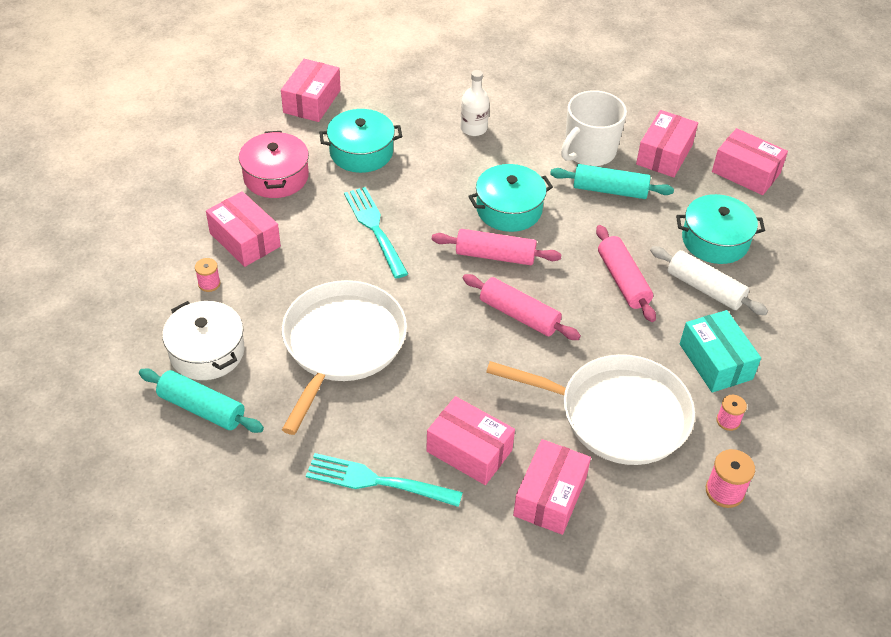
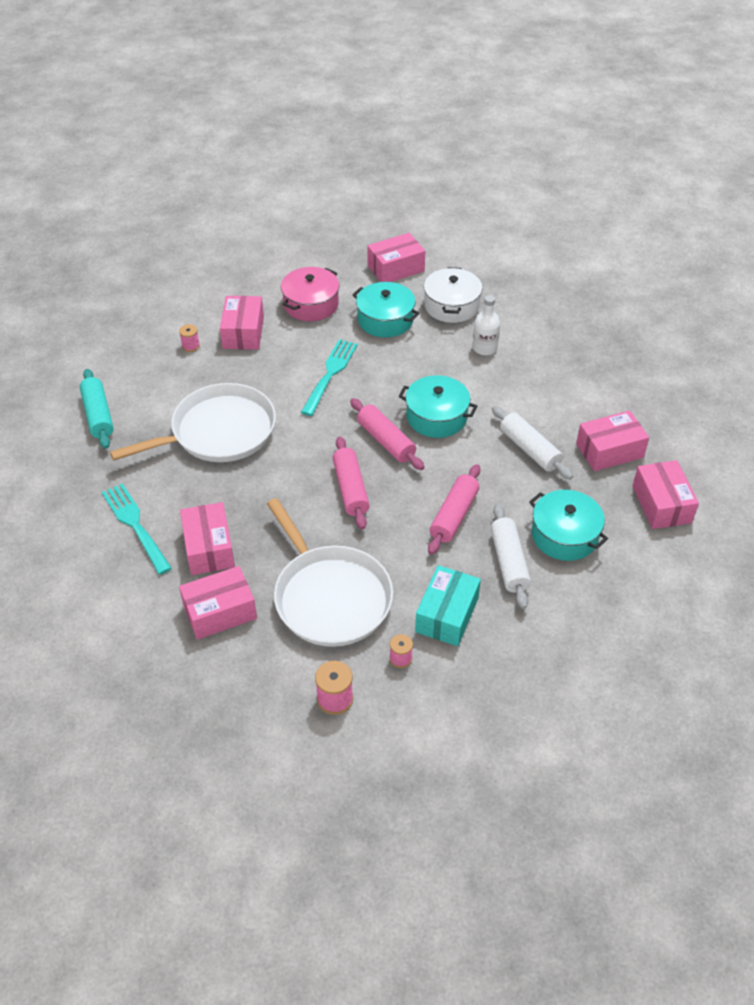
camera: 45 degrees right, 0 degrees up
(207, 352) = (140, 385): white pot -> white pot (451, 306)
(589, 151) = (551, 413): white mug -> none
(610, 190) = (529, 449): turquoise rolling pin -> white rolling pin

